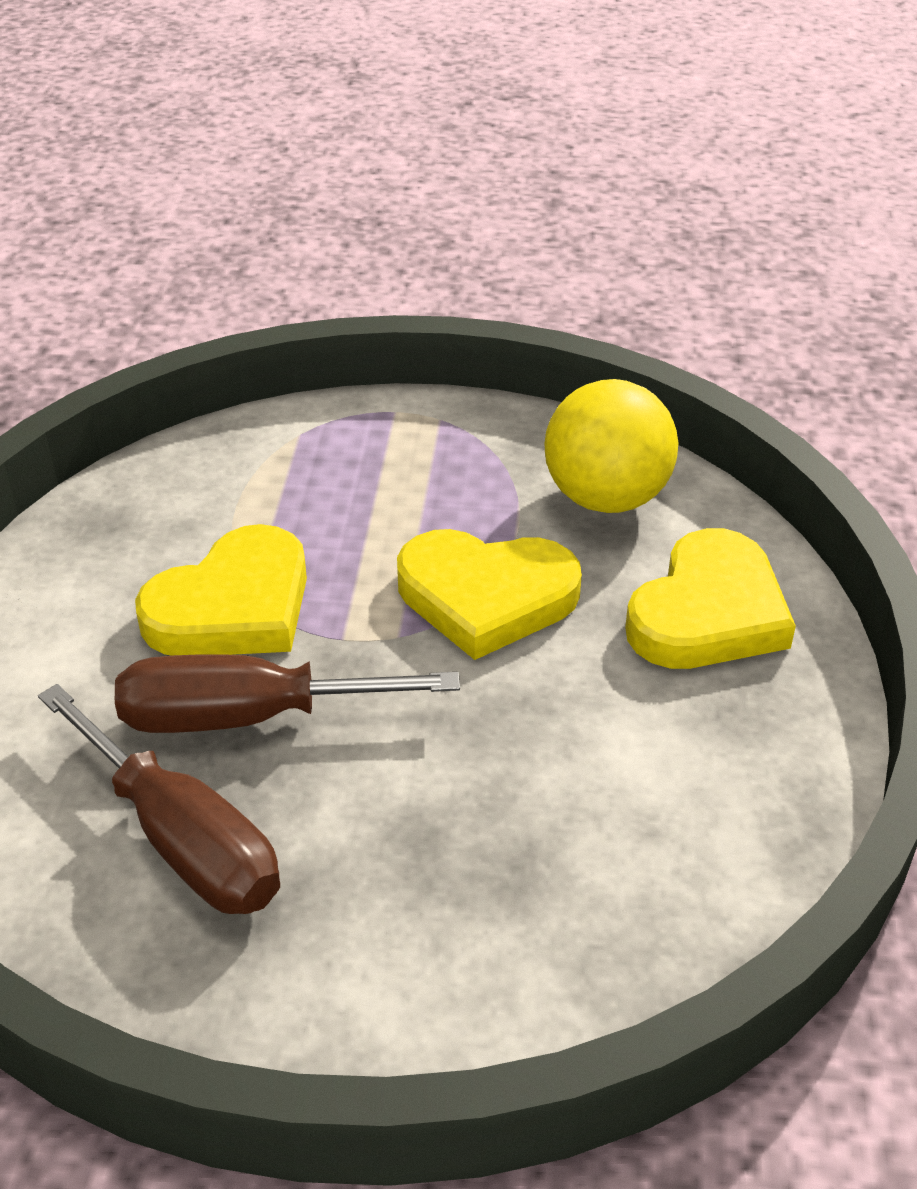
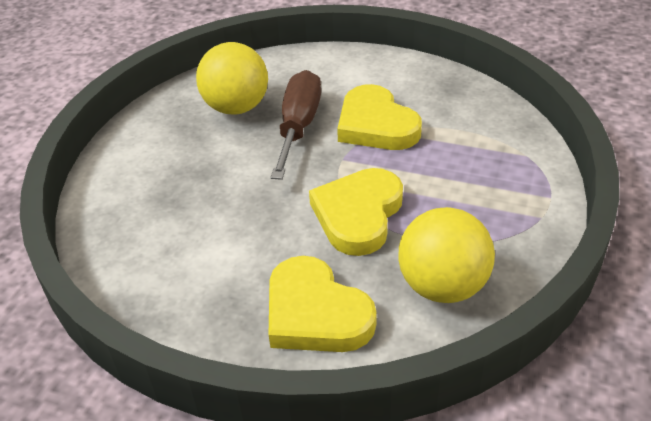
camera: 105 degrees right, 0 degrees up
(182, 839) = (236, 107): brown screwdriver -> yellow ball

